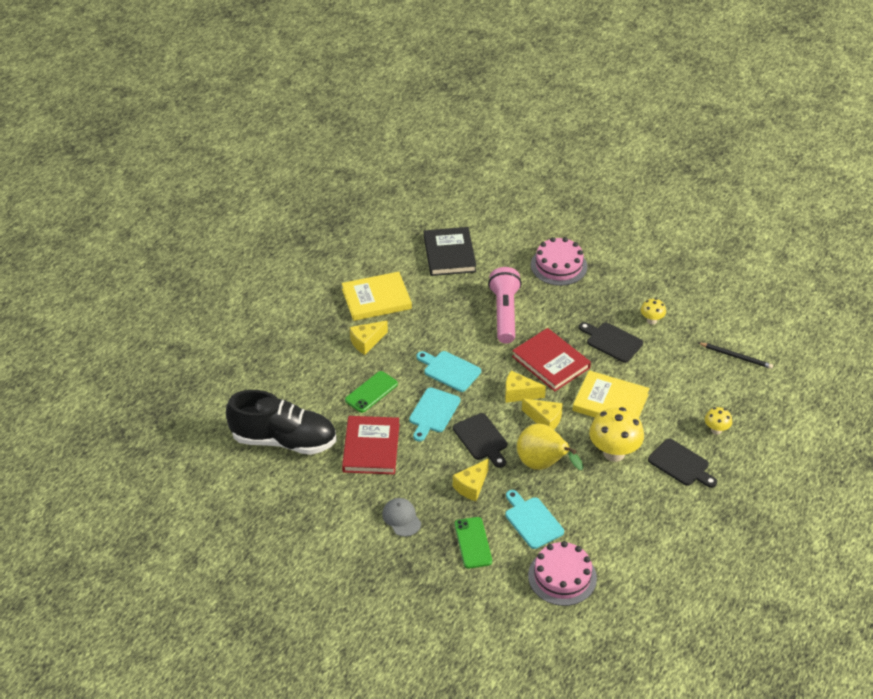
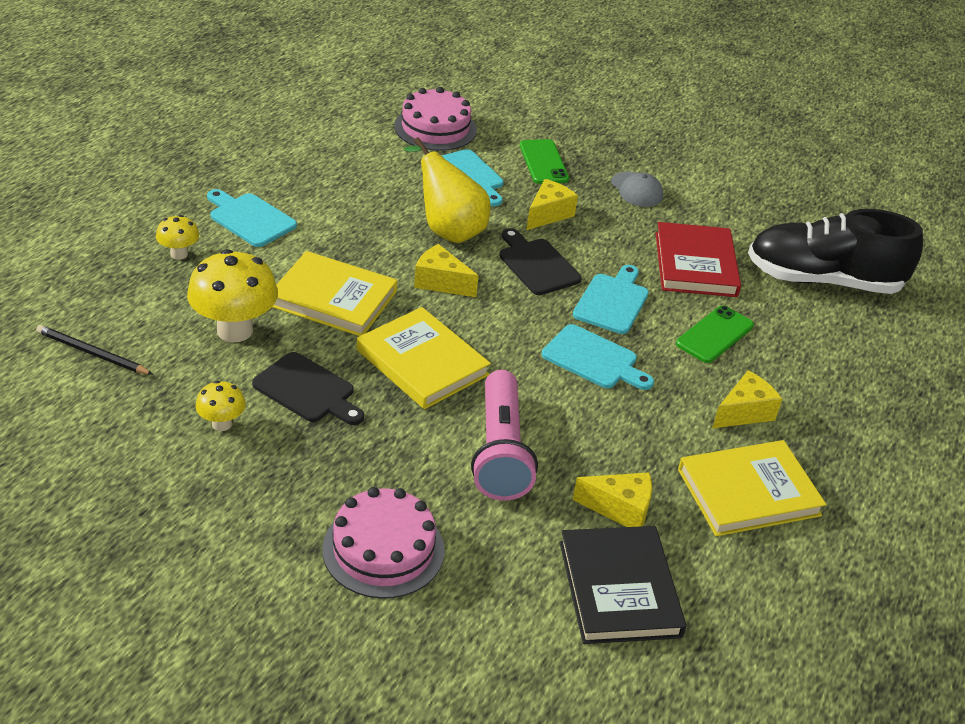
camera: 175 degrees right, 5 degrees down
(519, 394) = (478, 319): yellow cheese -> yellow cheese (620, 509)
(550, 362) = (422, 362): red book -> yellow book
(614, 453) = (343, 237): yellow mushroom -> yellow mushroom (235, 330)
(681, 464) = (250, 219): black cutting board -> turquoise cutting board

